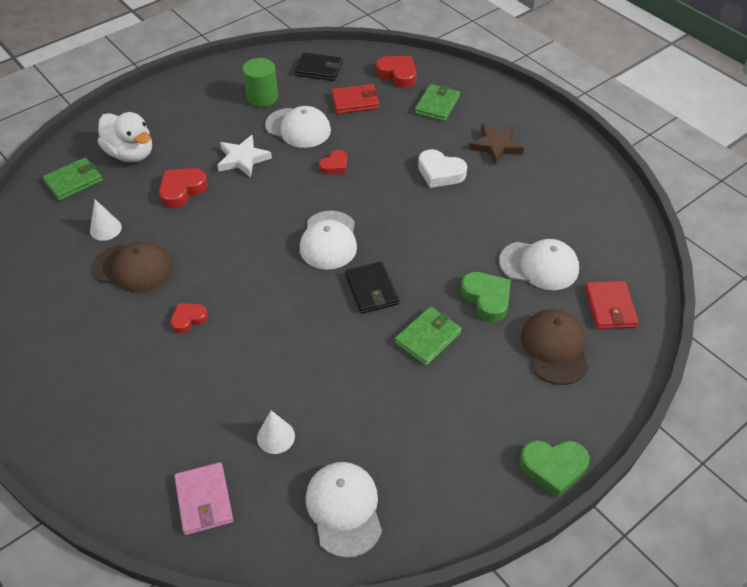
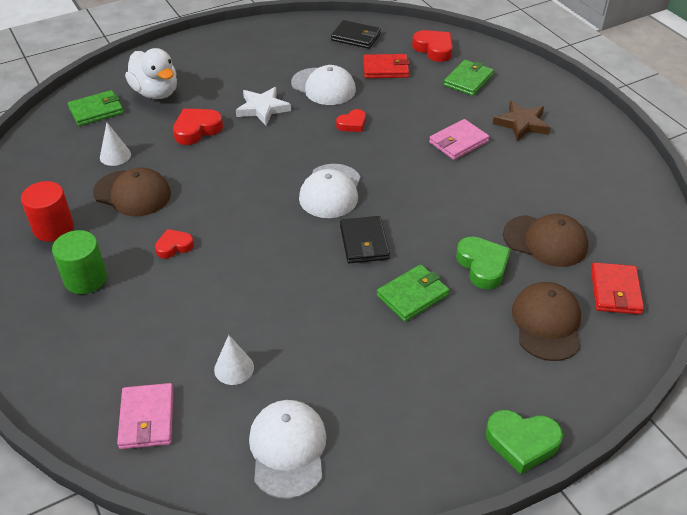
camera: 10 degrees right, 5 degrees down
(62, 316) = (53, 228): none -> red cylinder
(262, 97) = (294, 56): green cylinder -> green cylinder (85, 278)
(440, 173) = (458, 142): white heart -> pink wallet
(539, 265) = (545, 241): white cap -> brown cap

